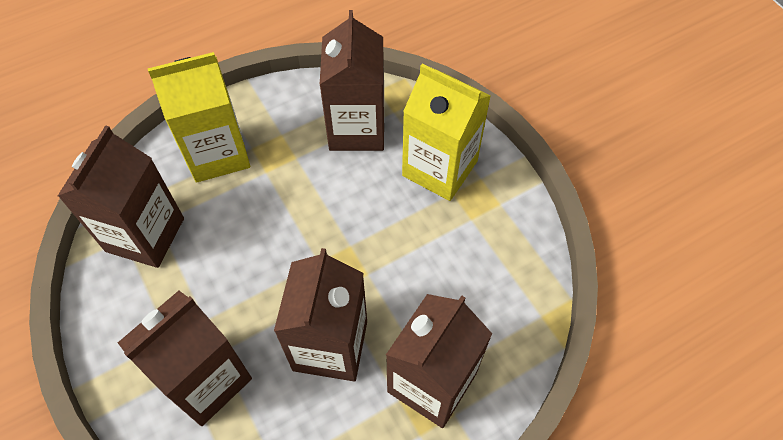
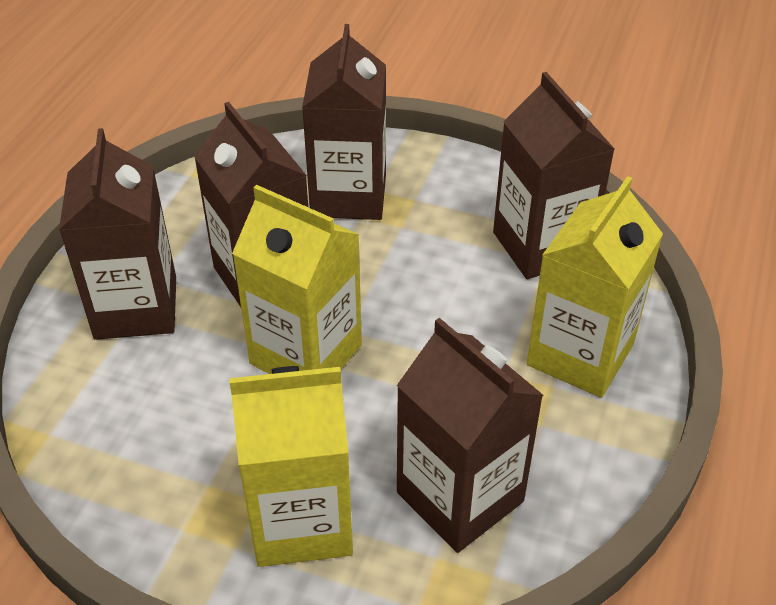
camera: 140 degrees right, 15 degrees down
(356, 262) = (306, 354): none -> yellow carton

